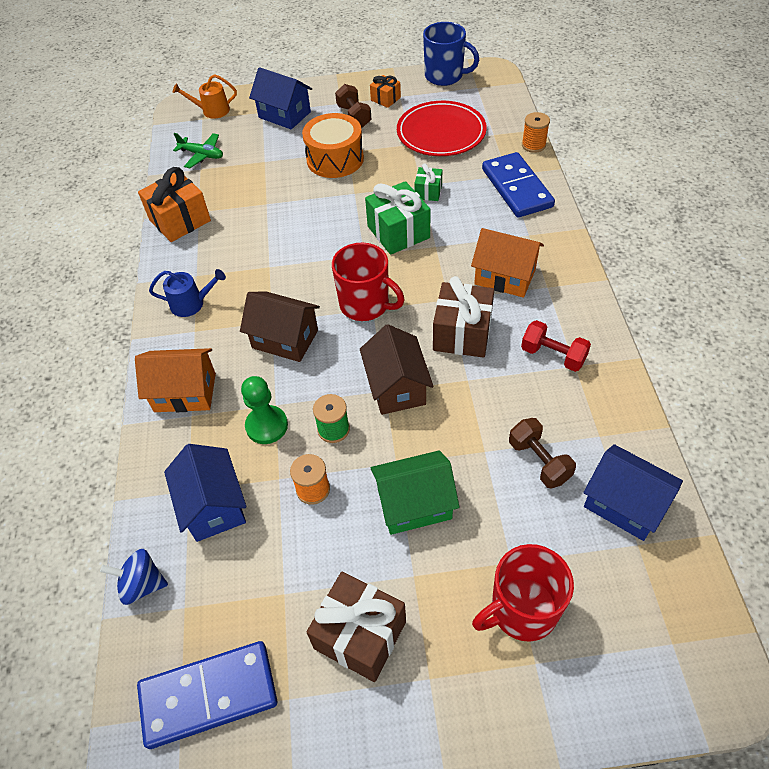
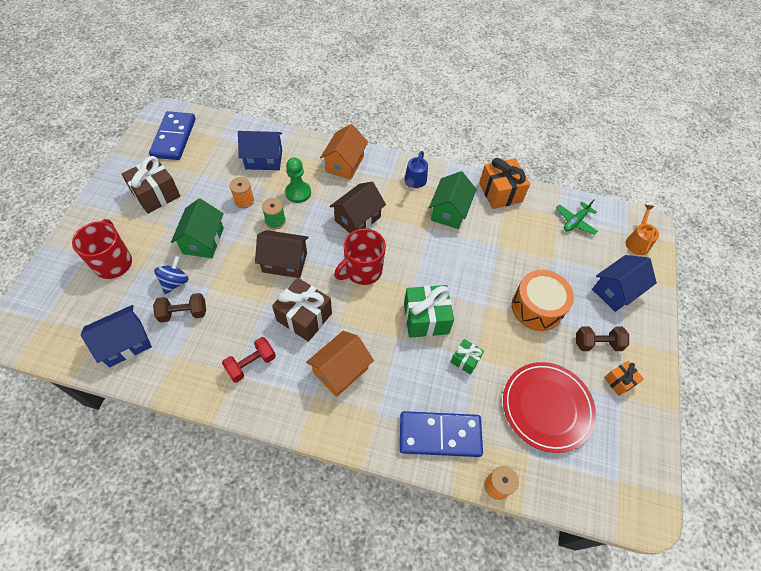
camera: 105 degrees right, 5 degrees up
(142, 584) = (241, 127): blue spinning top -> blue spinning top (175, 282)
(231, 256) = (449, 211): none -> green house
(445, 76) = (648, 456): blue mug -> none

